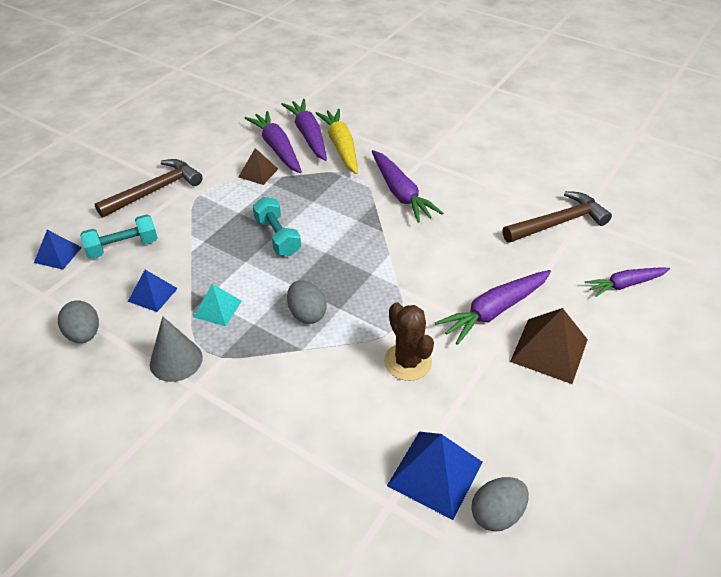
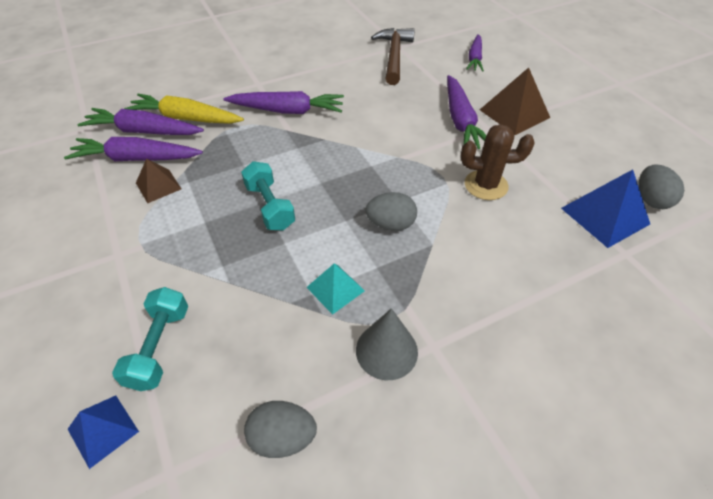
camera: 60 degrees left, 5 degrees up
(152, 294) = (269, 341): blue pyramid -> none
(154, 191) = (88, 282): brown hammer -> none
(277, 237) = (270, 206): turquoise dumbbell -> turquoise dumbbell turned 60 degrees clockwise

